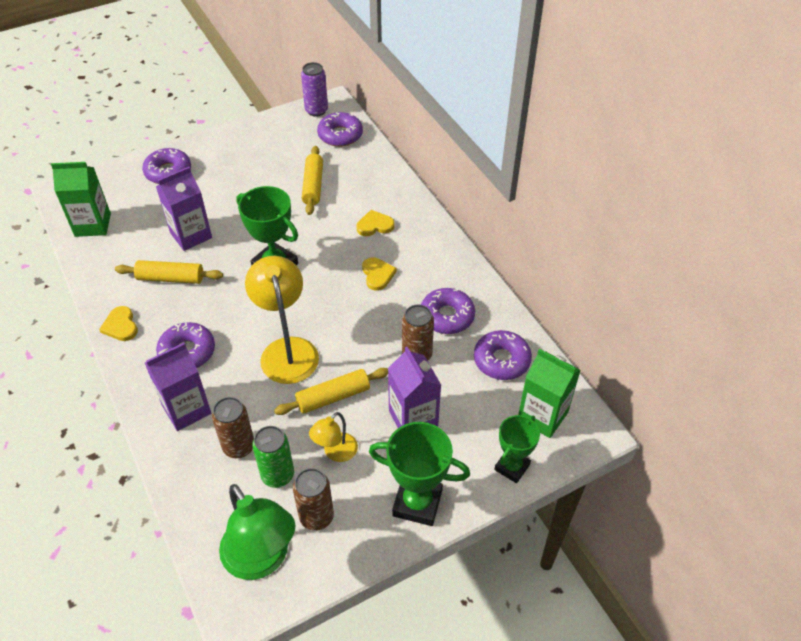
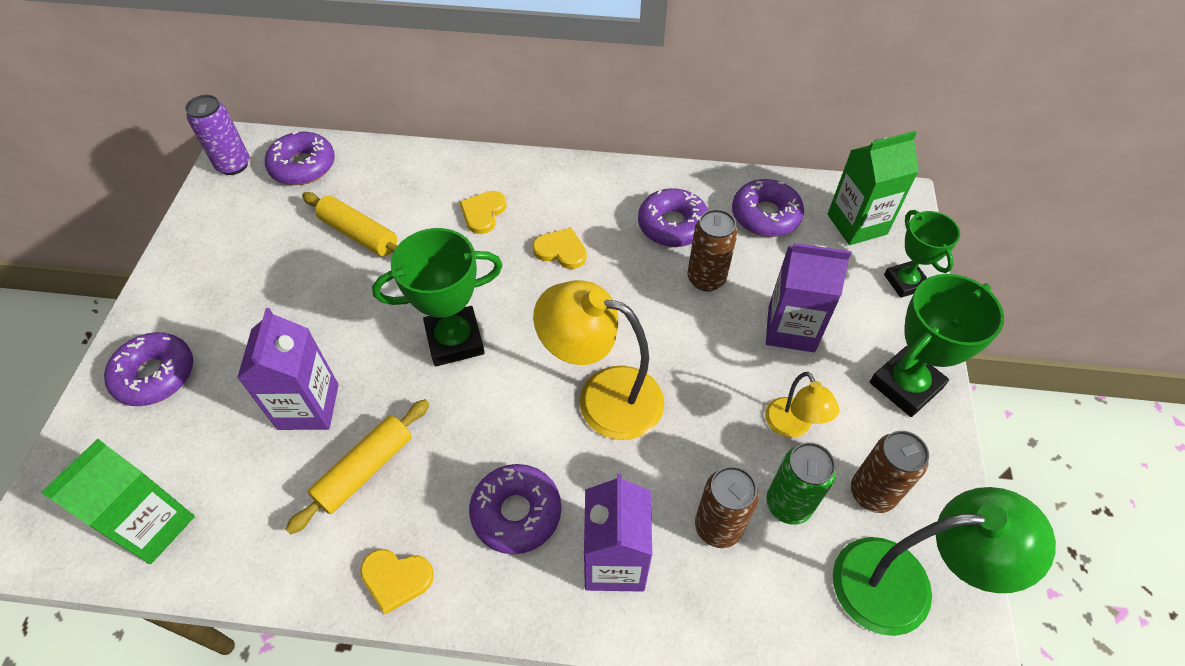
camera: 55 degrees left, 5 degrees up
(333, 397) = (710, 387): yellow rolling pin -> none

